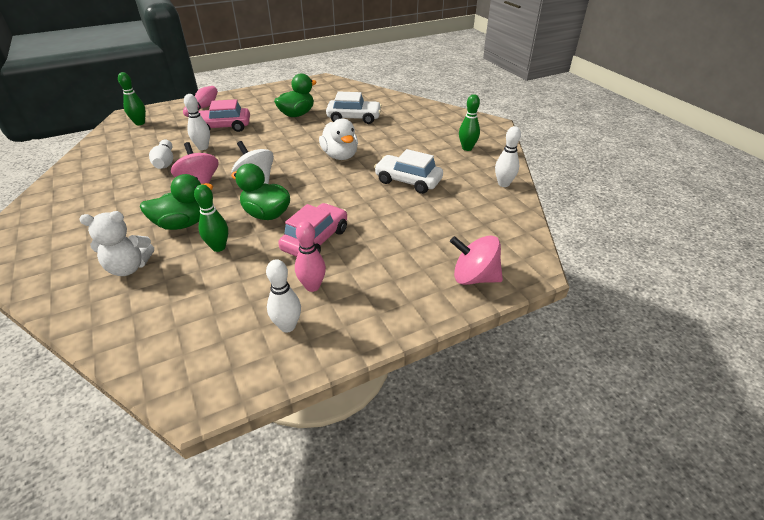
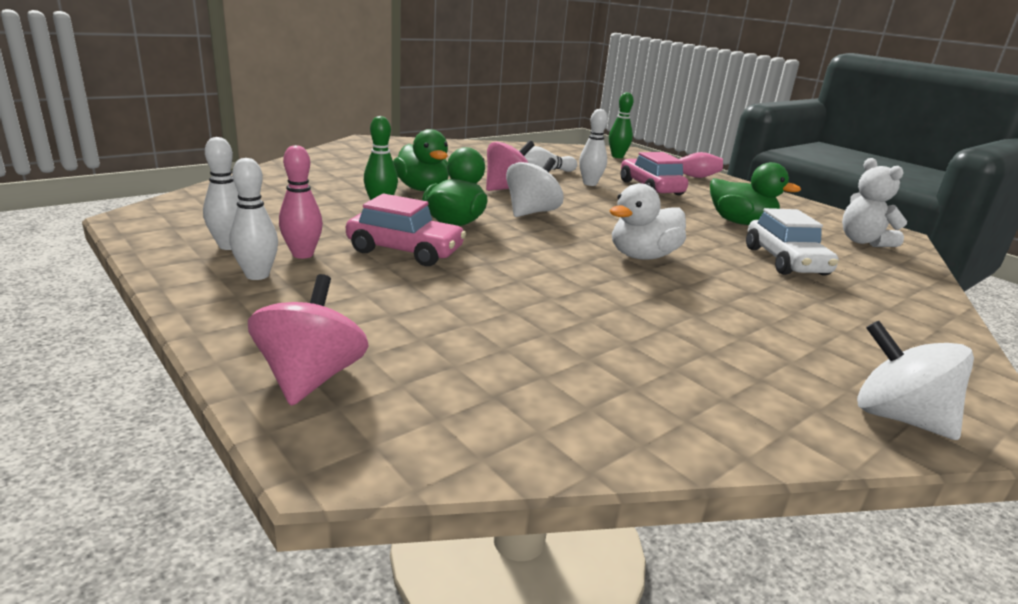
camera: 75 degrees right, 15 degrees down
(129, 267) = (343, 178): white teddy bear -> white teddy bear (863, 241)
(408, 181) = (605, 312): white car -> none
(467, 148) = (806, 380): green bowling pin -> none
(490, 139) = (898, 417): none -> white spinning top
(503, 184) = (680, 430): white bowling pin -> white bowling pin (257, 275)

